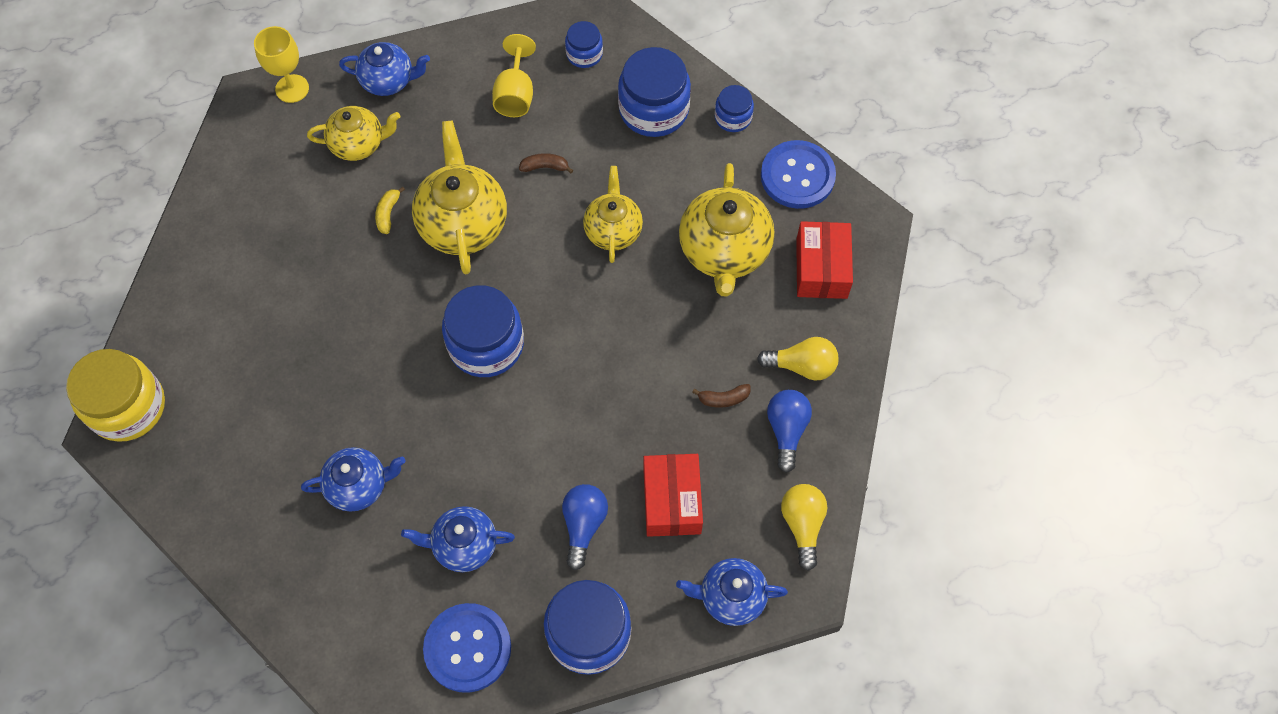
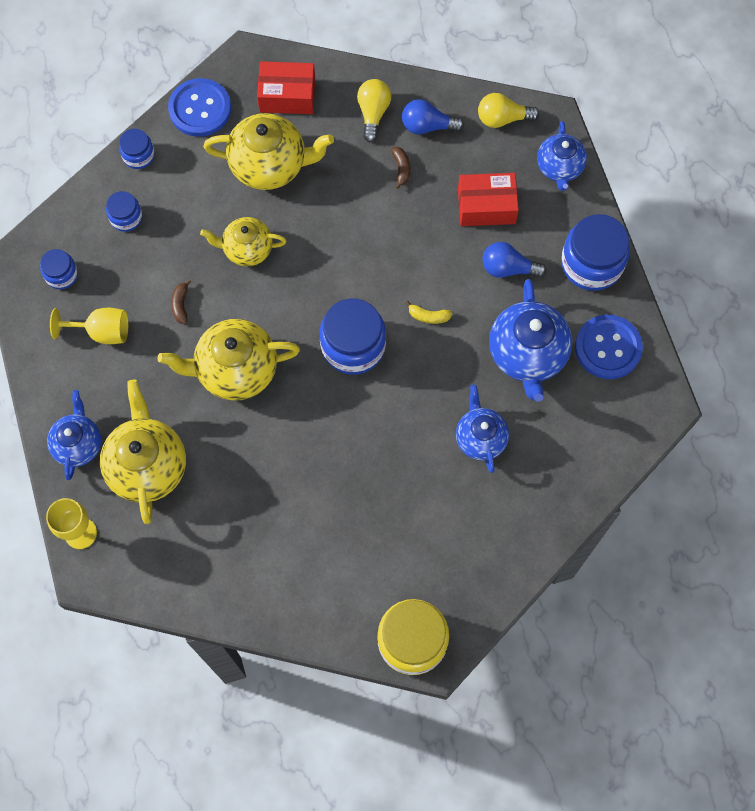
camera: 90 degrees left, 5 degrees up
(359, 144) = (147, 466): yellow teapot -> yellow teapot, size x1.58
(388, 213) = (223, 434): yellow banana -> yellow banana (428, 316)
(464, 545) = (527, 354): blue teapot -> blue teapot, size x1.58
(654, 109) = (126, 217): blue jar -> blue jar, size x0.53

